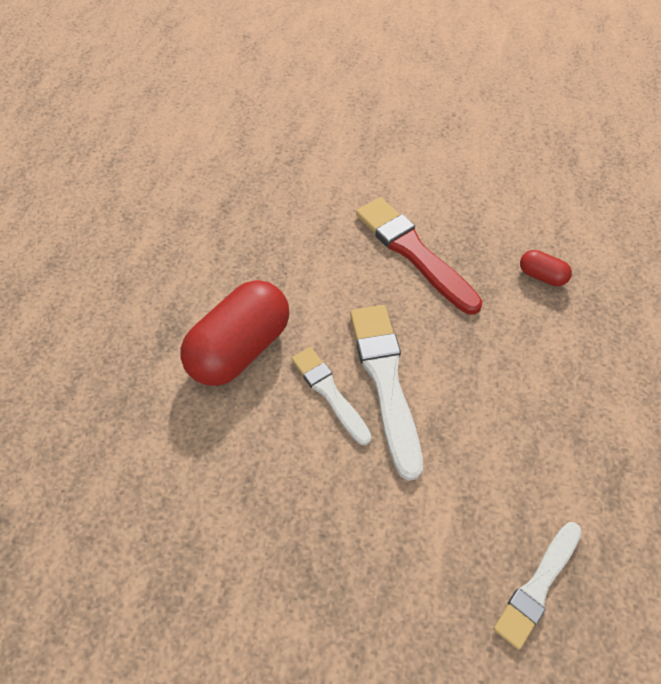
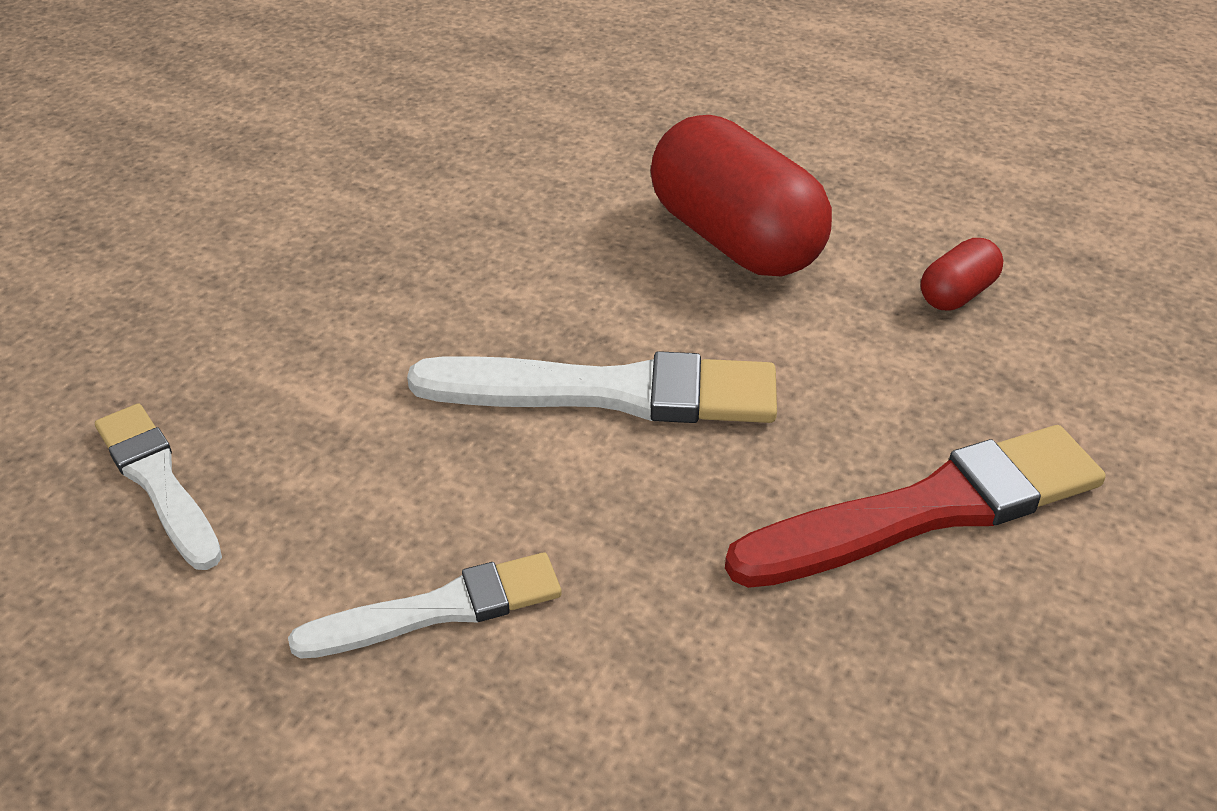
camera: 105 degrees right, 15 degrees down
(329, 392) = (612, 321): white brush -> white brush (439, 609)
(541, 276) = (812, 746): red capsule -> red capsule (957, 294)

